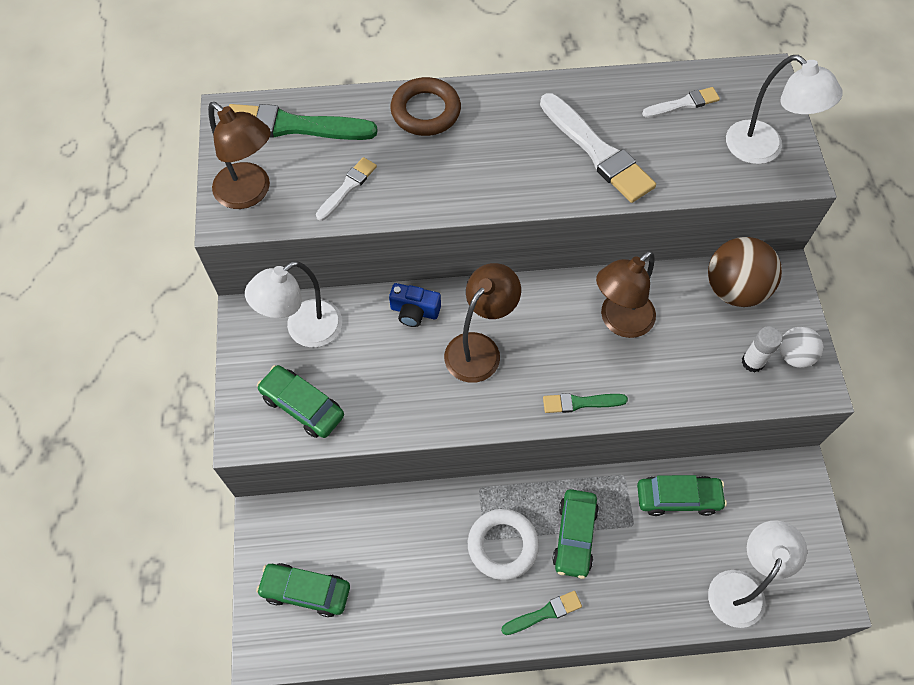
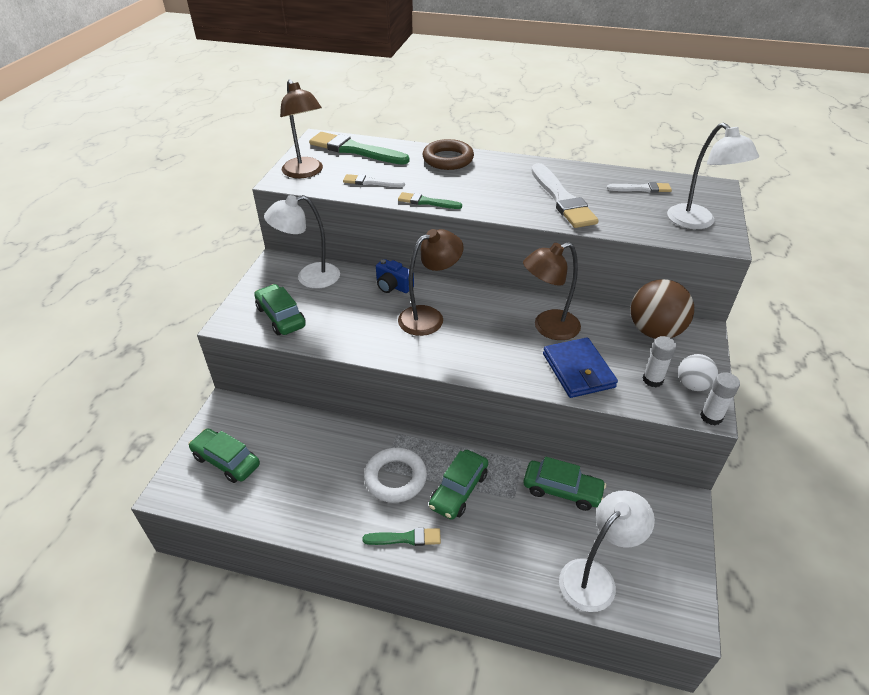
camera: 20 degrees right, 20 degrees down
(347, 188) = (371, 182): white brush -> white brush turned 135 degrees counterclockwise
(580, 403) = (492, 368): green brush -> green brush (427, 202)
(672, 375) = (578, 370): none -> blue wallet
(823, 393) = (711, 417): none -> white glue stick

